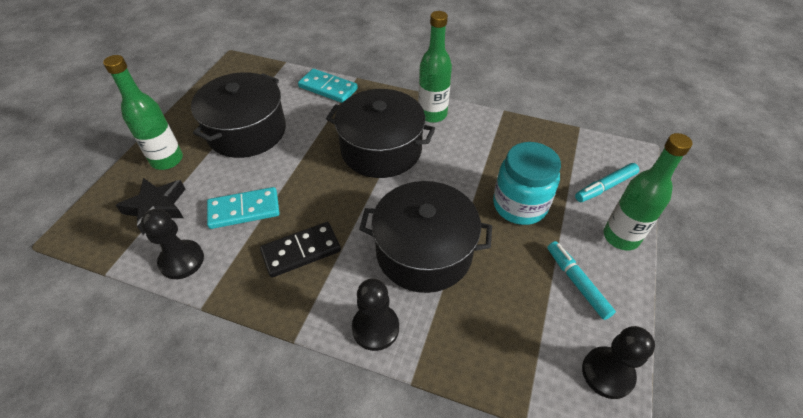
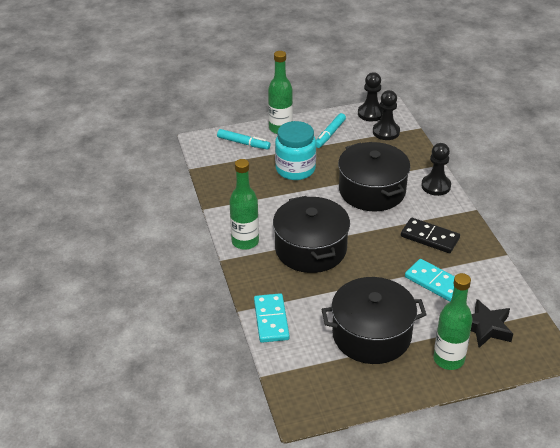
camera: 125 degrees left, 10 degrees down
(182, 260) = (497, 283): black pawn -> black pawn (386, 132)

